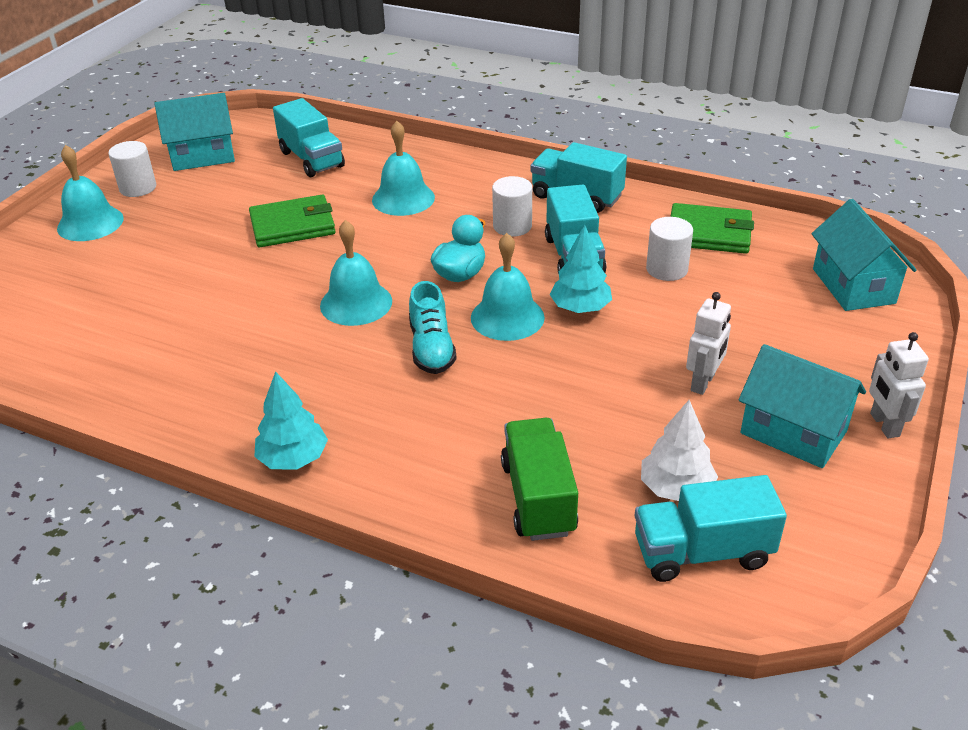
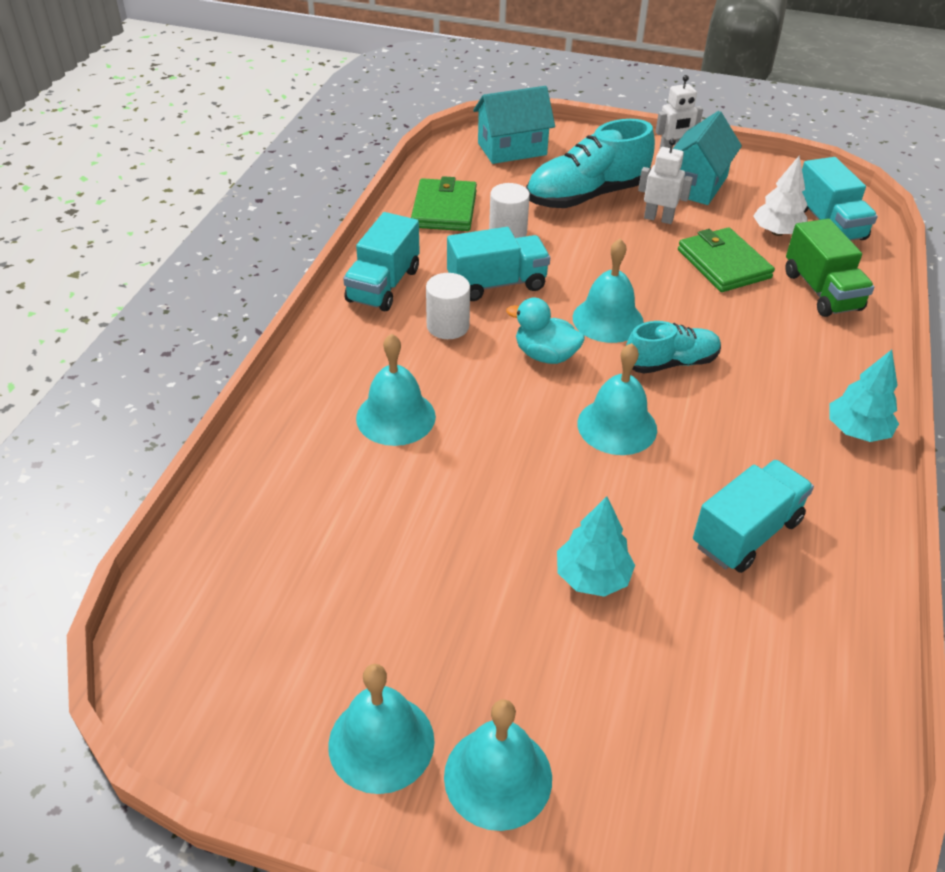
camera: 100 degrees left, 5 degrees up
(138, 188) = (381, 742): white cylinder -> turquoise bell
(203, 156) = (273, 675): turquoise house -> none
(293, 225) = (470, 511): green wallet -> green wallet (723, 264)
(311, 159) = (290, 527): turquoise truck -> turquoise truck (746, 533)
(538, 498) = (821, 291): green truck -> green truck turned 90 degrees counterclockwise
(580, 308) = (580, 278): turquoise tree -> turquoise tree (592, 577)
(749, 332) = (587, 196): none -> turquoise shoe

